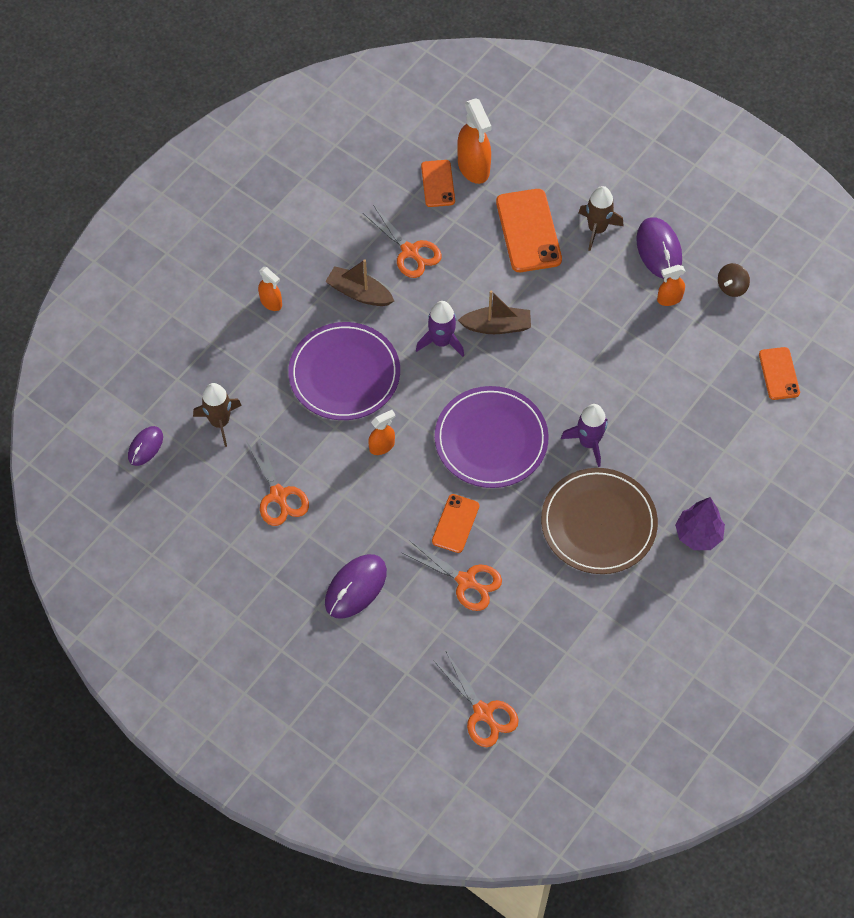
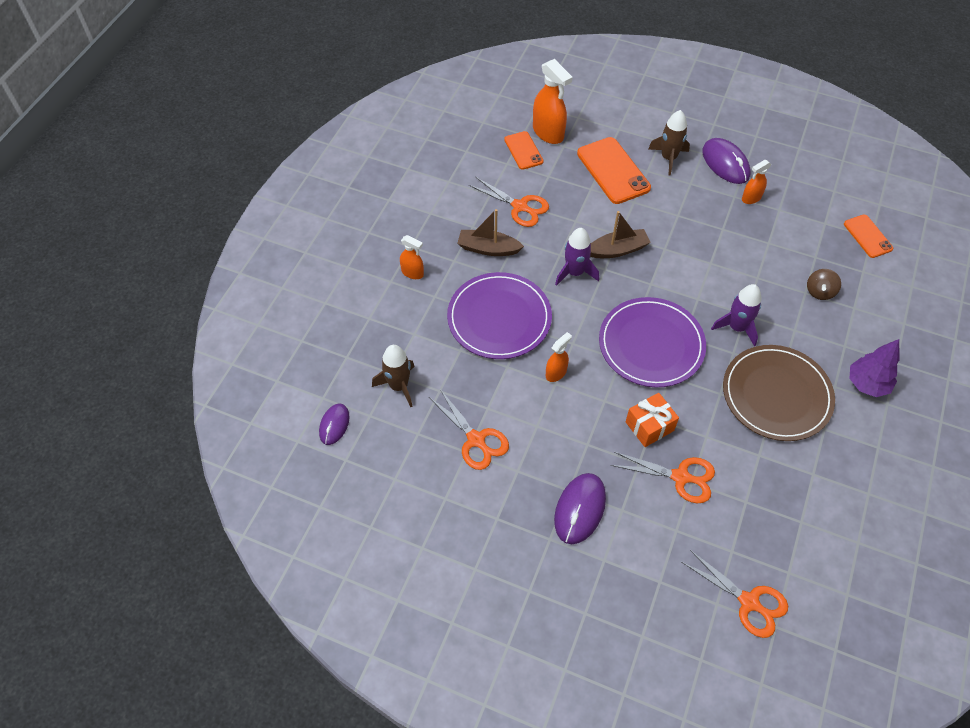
camera: 15 degrees left, 5 degrees down
(455, 523) = (649, 426): orange phone -> orange gift
(731, 287) = (797, 179): brown spinning top -> brown spinning top (819, 292)

